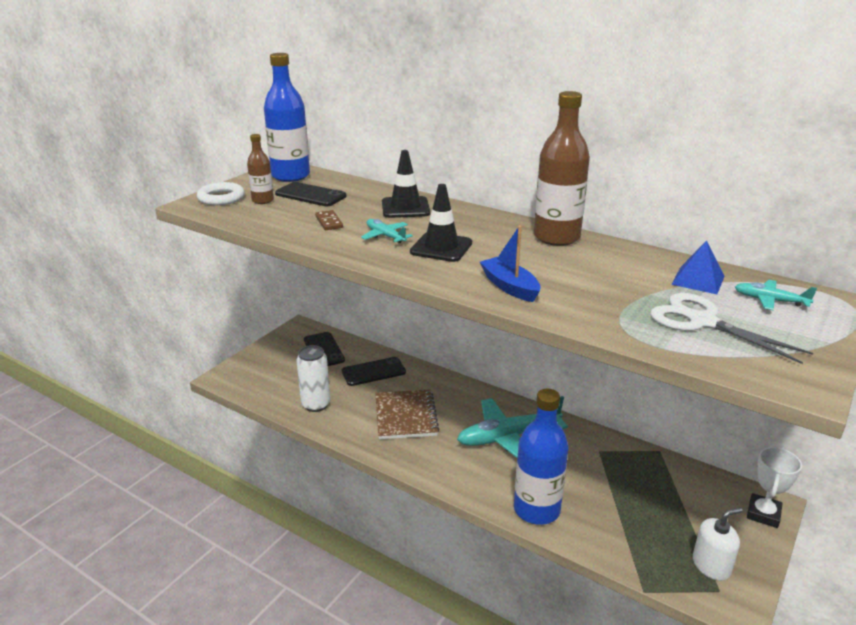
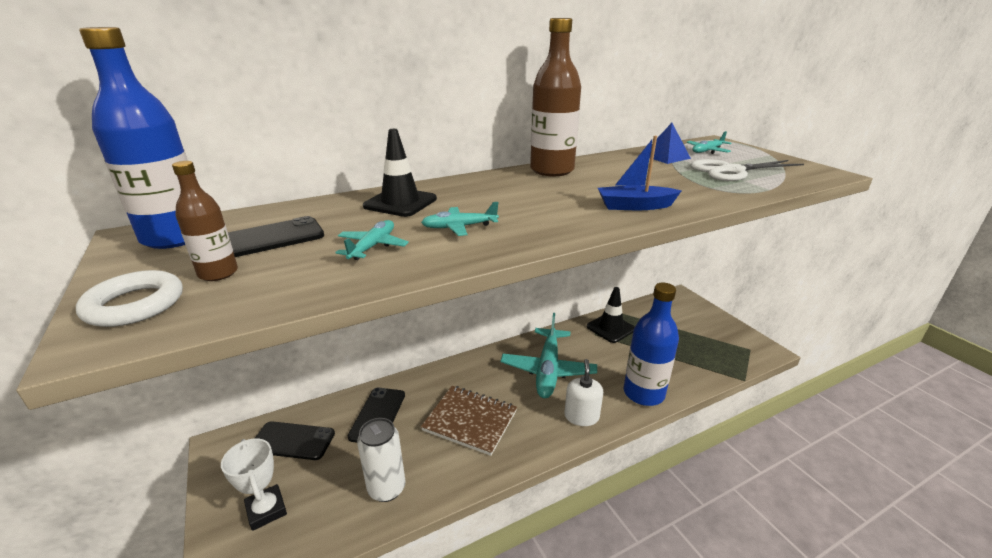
camera: 60 degrees left, 0 degrees up
(329, 222) = (372, 247): brown domino -> turquoise plane
(441, 247) = (521, 211): black traffic cone -> black traffic cone (610, 328)
(711, 565) = (727, 342): white soap dispenser -> white soap dispenser (581, 416)
(763, 514) = (688, 302): white trophy -> white trophy (266, 510)

